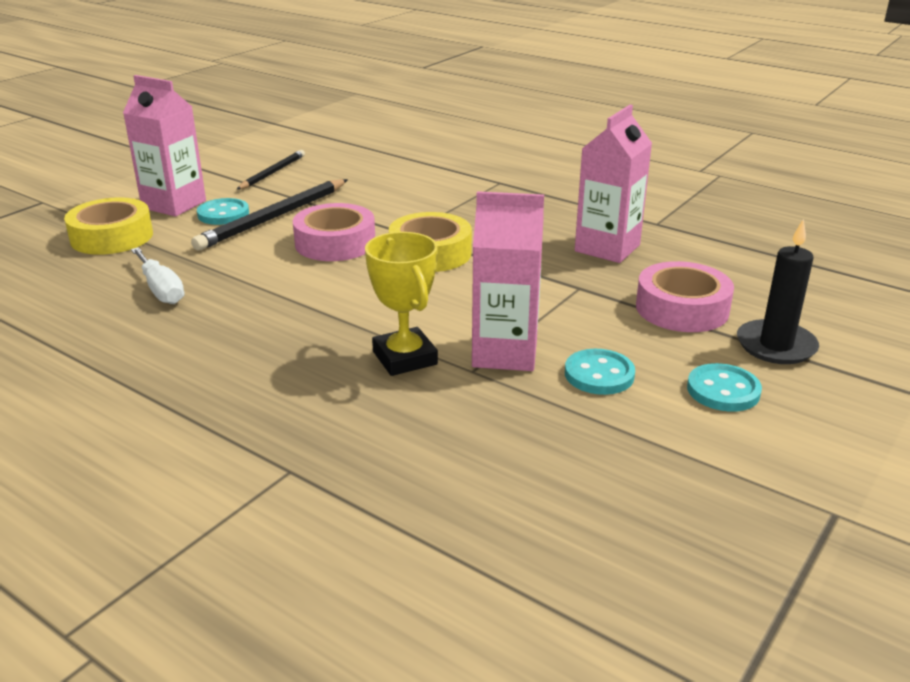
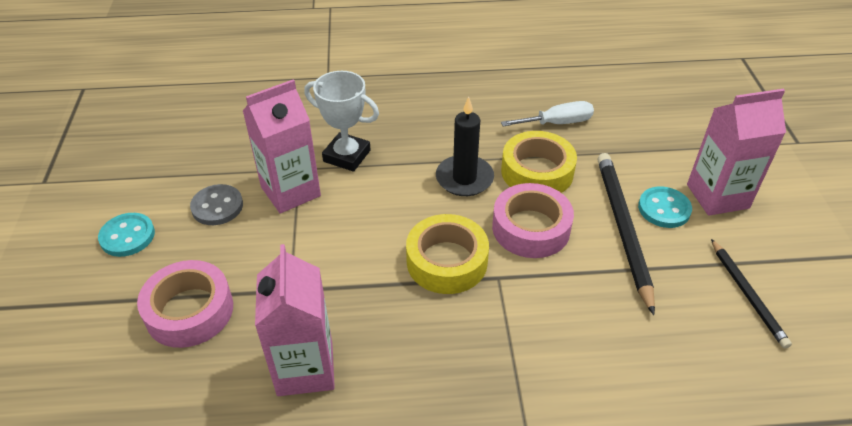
camera: 140 degrees right, 15 degrees up
(112, 237) = (677, 141): yellow tape -> yellow tape (537, 172)
(161, 290) = (557, 123): white screwdriver -> white screwdriver turned 150 degrees clockwise
(405, 358) = (347, 156): yellow trophy -> white trophy
(599, 374) = (217, 206): turquoise button -> grey button
(776, 346) = (97, 305): black candle -> black candle (464, 178)

